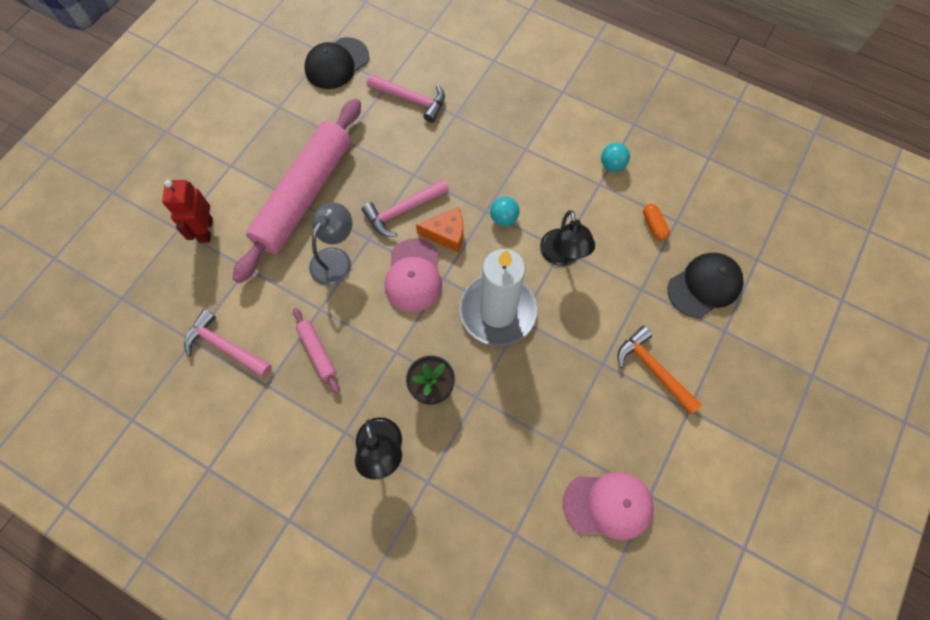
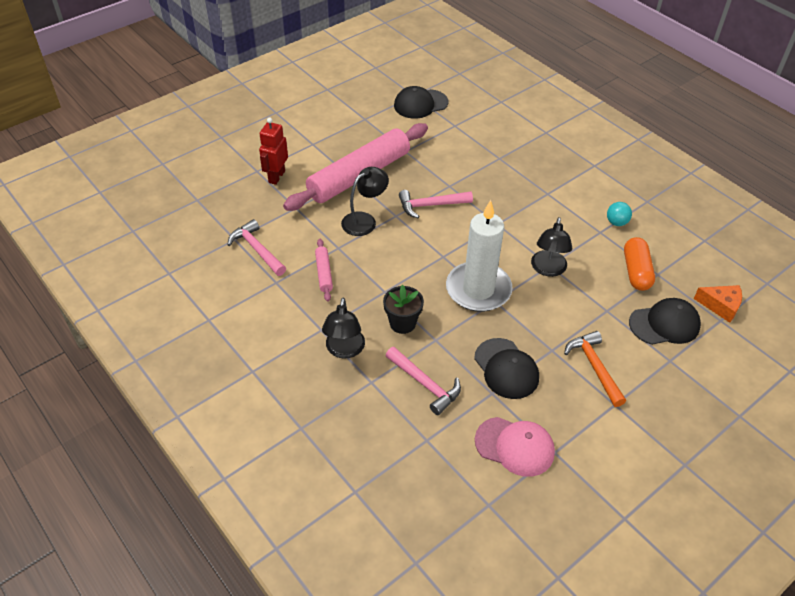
camera: 20 degrees right, 20 degrees down
(335, 259) = (364, 220): grey lamp -> black lamp
(411, 99) = (468, 140): pink hammer -> pink hammer (425, 384)
(413, 275) = (420, 248): pink cap -> none
(446, 234) = (459, 229): orange cheese -> orange cheese (721, 306)
(503, 218) = (509, 232): turquoise ball -> none
(564, 407) = (506, 369): none -> black cap
(654, 225) = (636, 271): orange capsule -> orange capsule, size x1.76

